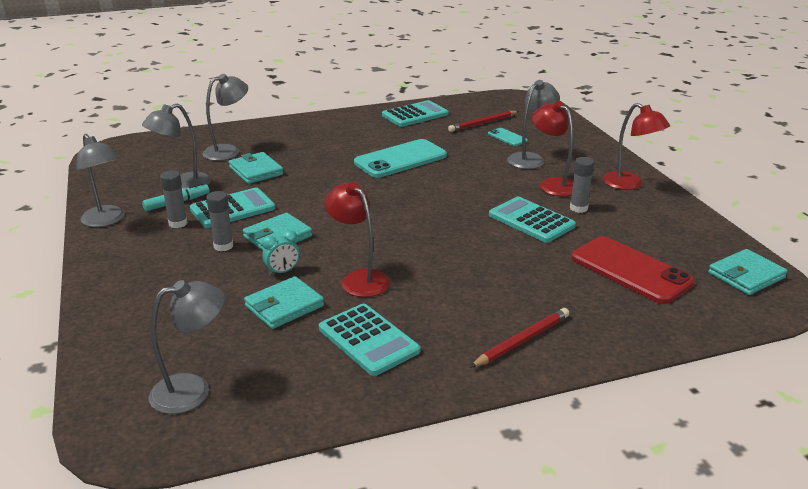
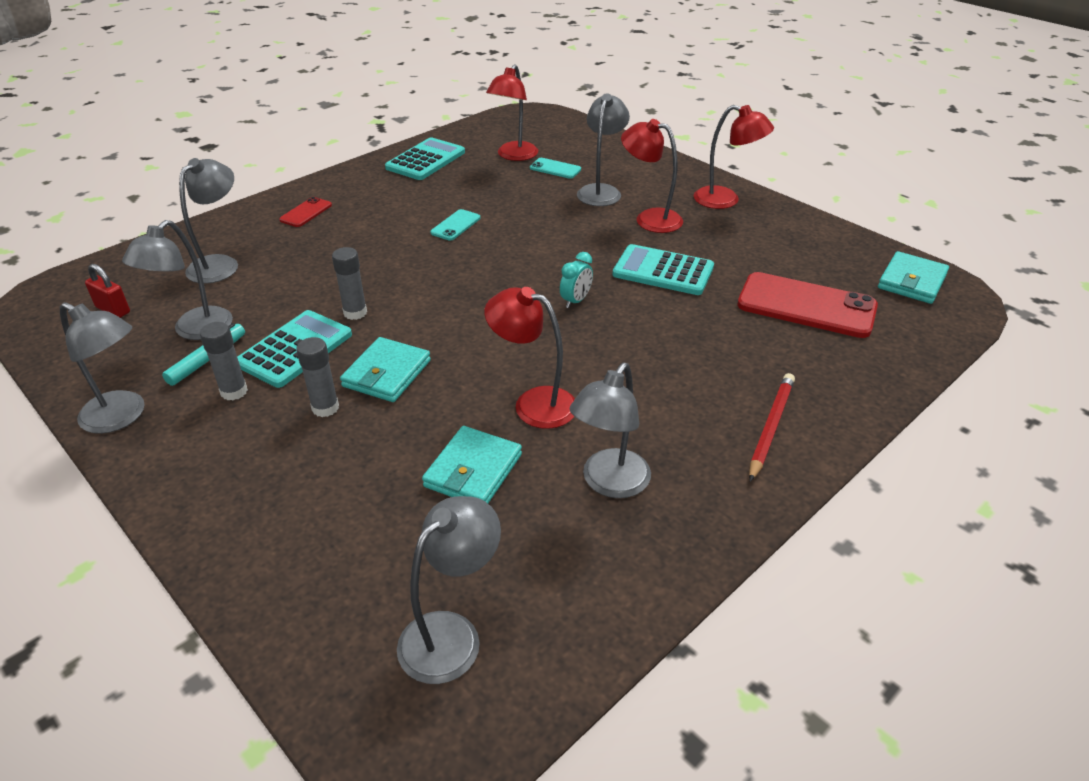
camera: 25 degrees left, 10 degrees up
(147, 163) = (113, 310): none -> red padlock
(256, 171) = (282, 285): turquoise wallet -> none
(282, 272) = (433, 422): turquoise clock -> turquoise clock (576, 301)
(306, 132) = (306, 212): none -> red phone
(368, 340) = (609, 483): turquoise calculator -> grey lamp
(400, 159) = (455, 225): turquoise phone -> turquoise phone, size x0.48
(483, 123) = (514, 156): red pencil -> red lamp
(578, 208) = (699, 243): grey glue stick -> grey glue stick (355, 313)

